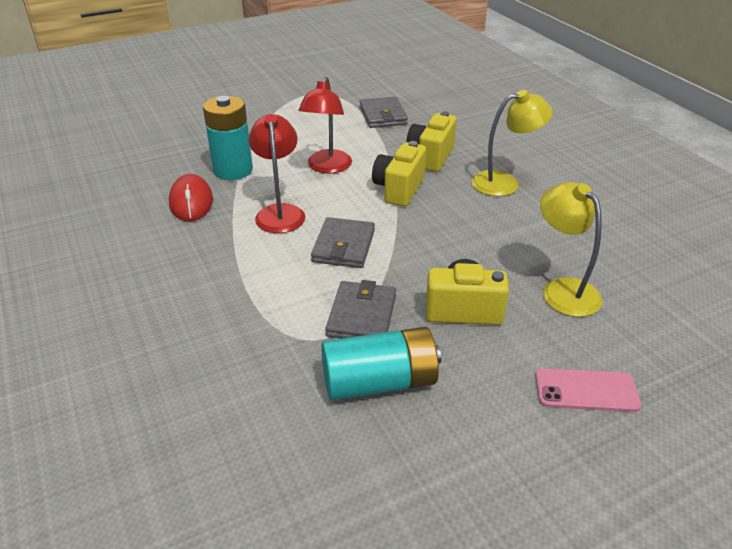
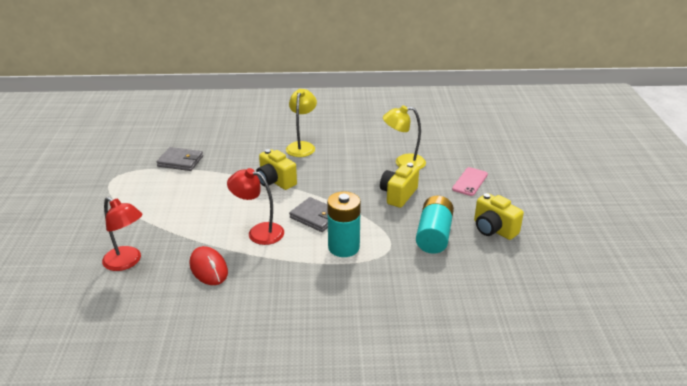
camera: 65 degrees left, 5 degrees down
(191, 202) = (208, 268): red mouse -> red mouse turned 45 degrees clockwise
(233, 170) = (185, 241): turquoise battery -> turquoise battery (343, 247)
(327, 167) = (223, 200): red lamp -> red lamp (127, 262)
(362, 315) = (381, 227): grey wallet -> none
(430, 157) = (251, 160): yellow camera -> yellow camera (493, 229)

